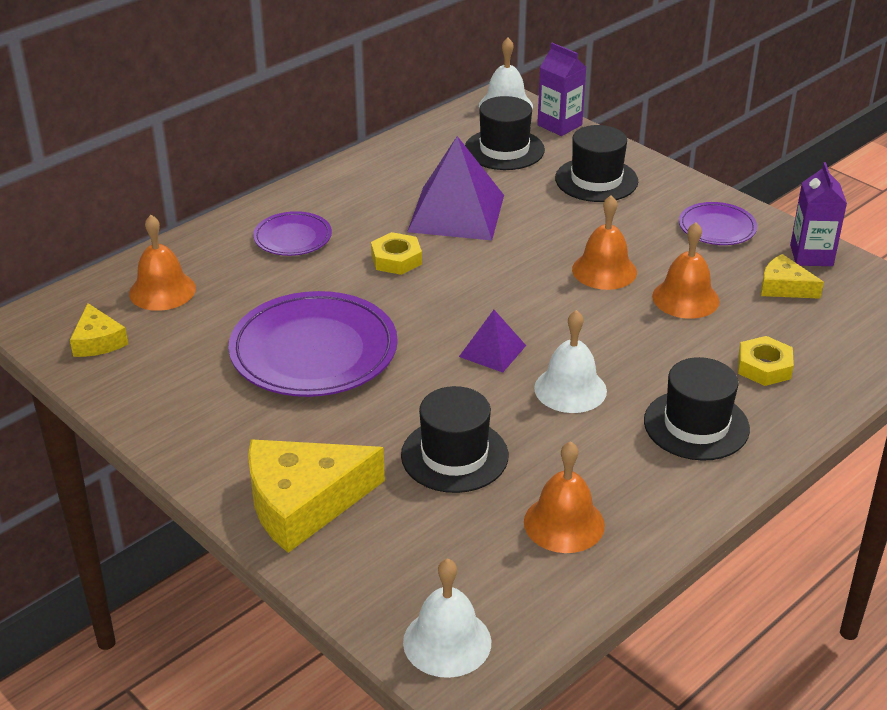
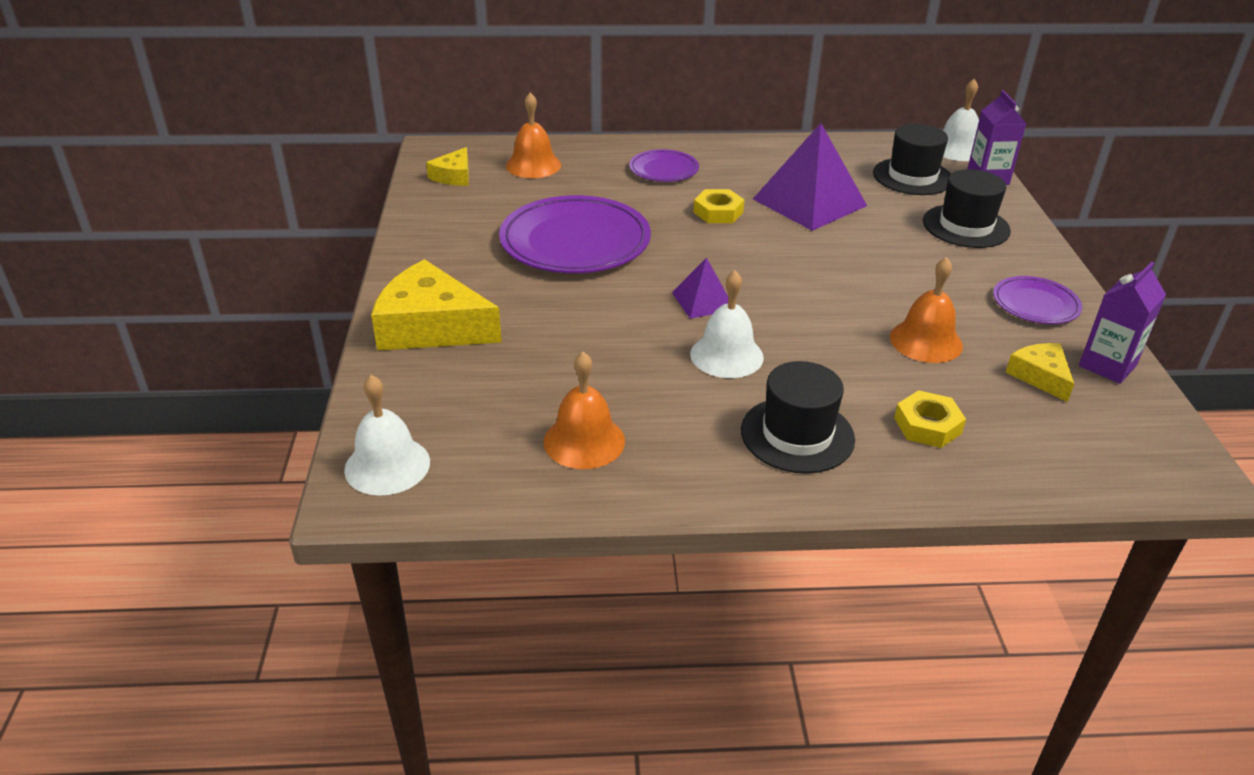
camera: 40 degrees right, 0 degrees up
(454, 455) = (572, 353): black hat -> none
(604, 270) = (879, 290): orange bell -> none

